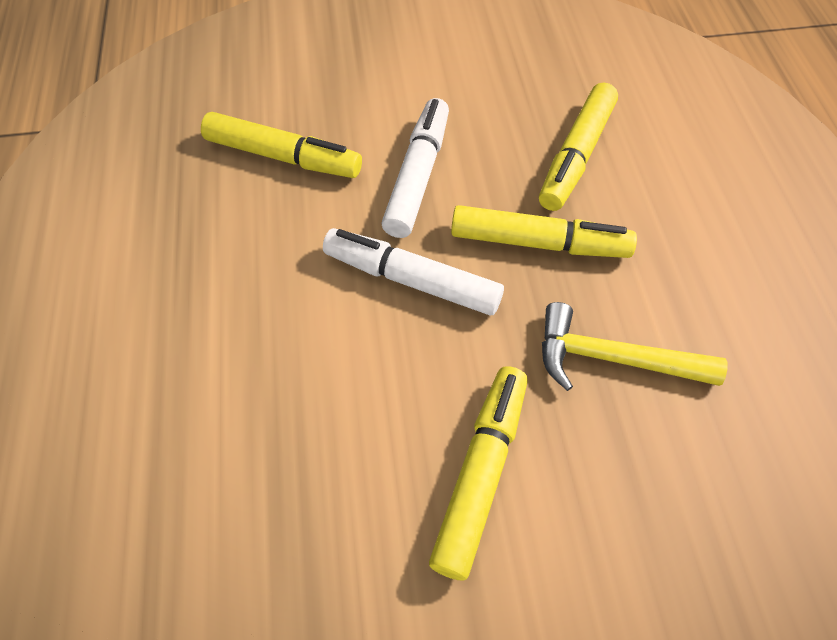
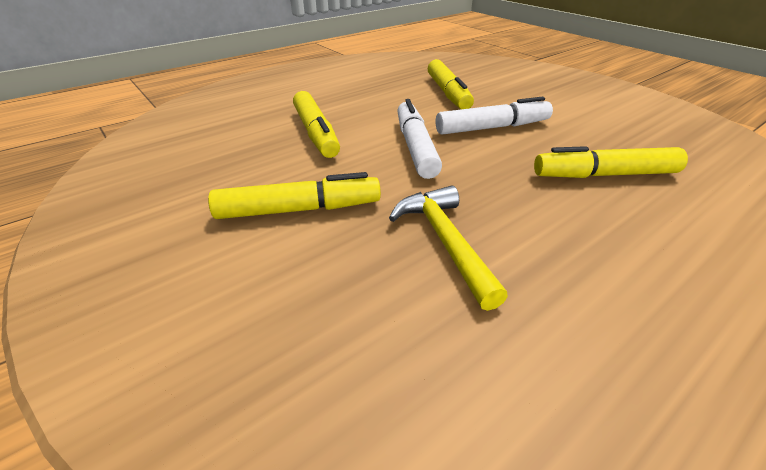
camera: 60 degrees right, 20 degrees down
(539, 243) = (504, 181): yellow marker -> yellow marker (316, 133)

